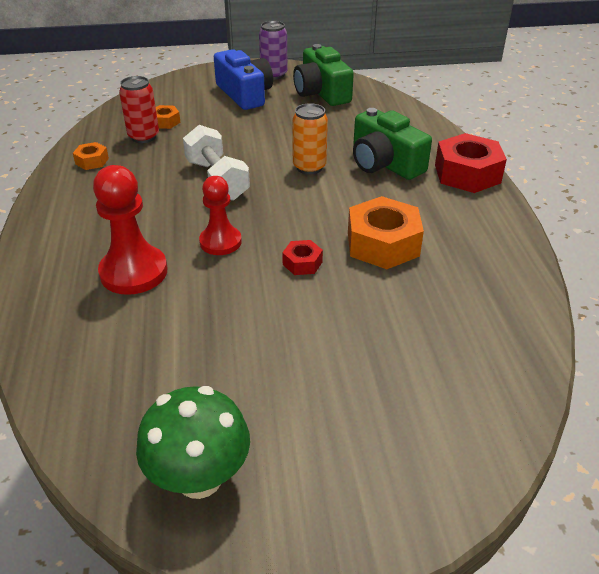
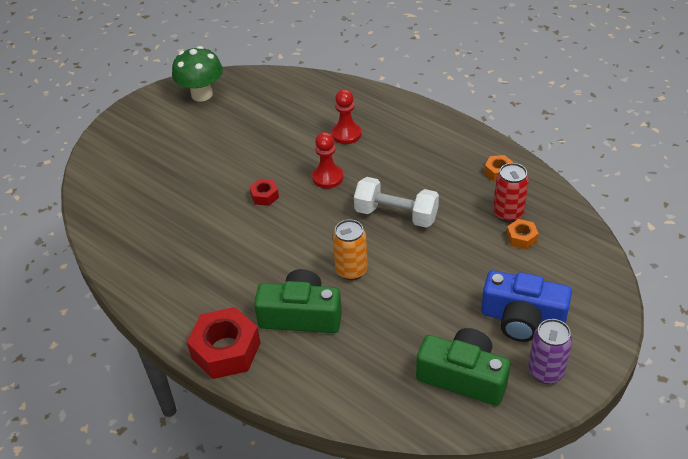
camera: 140 degrees right, 5 degrees up
(134, 272) = (346, 134): red pawn -> red pawn, size x0.66
(382, 244) = (231, 240): orange nut -> none

